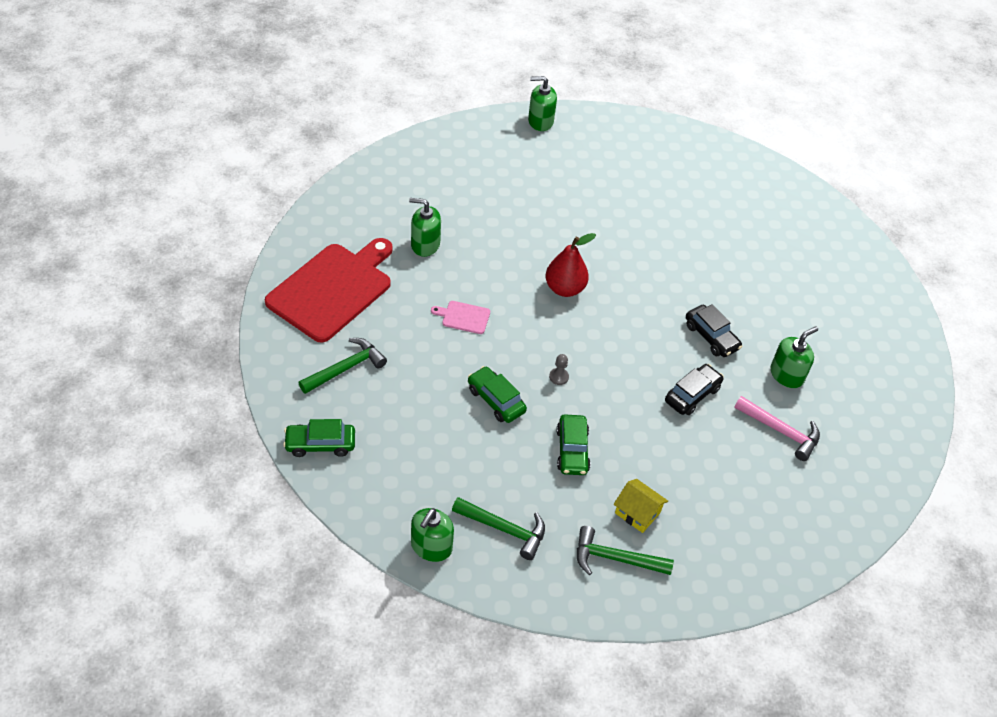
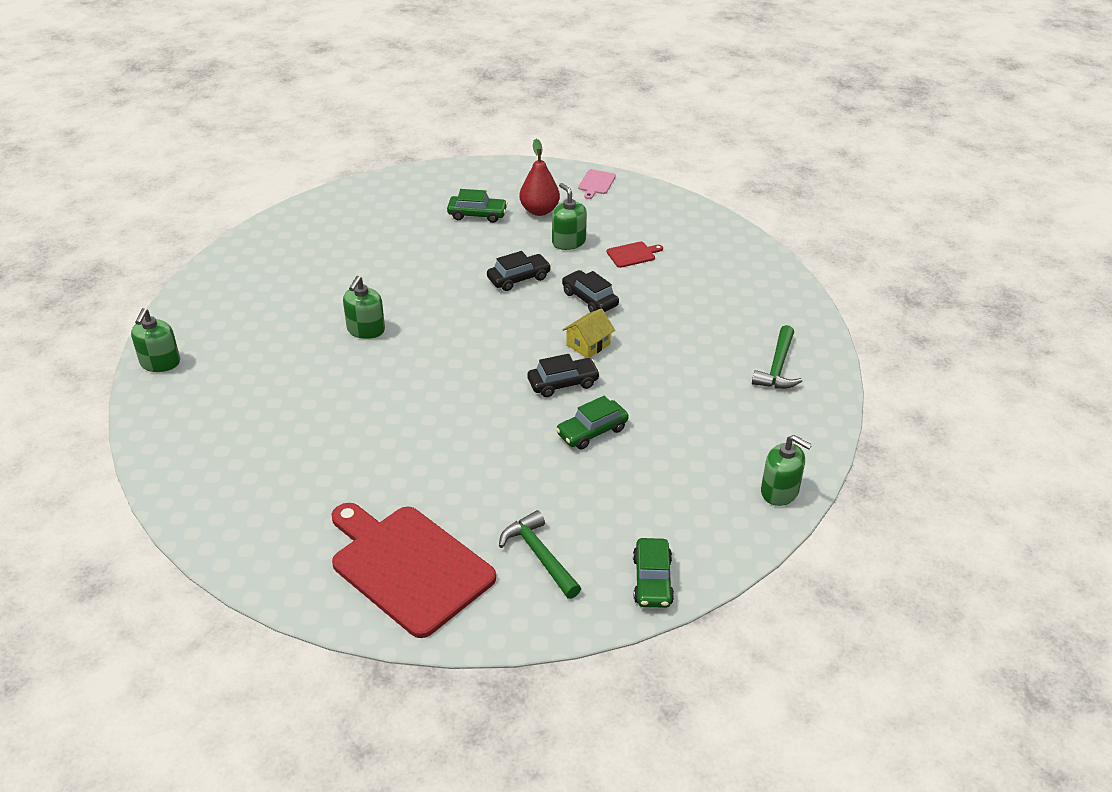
camera: 80 degrees left, 10 degrees down
(425, 244) = (348, 476): green soap dispenser -> green soap dispenser (366, 330)
(463, 317) = (471, 449): pink cutting board -> pink cutting board (596, 183)
(504, 529) = (753, 437): green hammer -> none
(559, 377) = (563, 383): grey pawn -> black car
(564, 288) = (440, 368): red pear -> red pear (539, 211)
(572, 450) = (656, 382): green car -> green car (477, 215)
(637, 513) = (726, 348): yellow house -> yellow house (588, 344)
(781, 431) = (632, 254): pink hammer -> red cutting board

